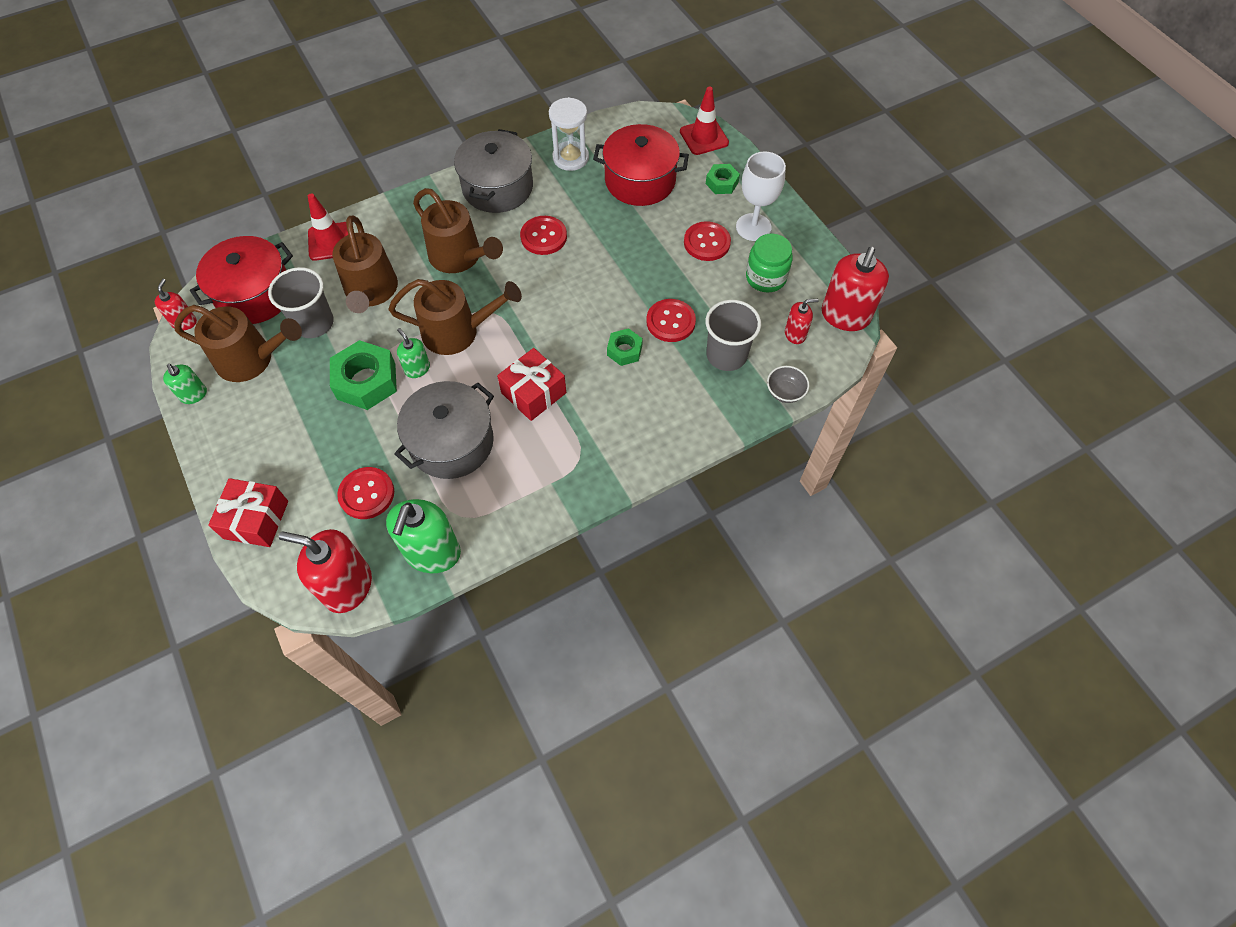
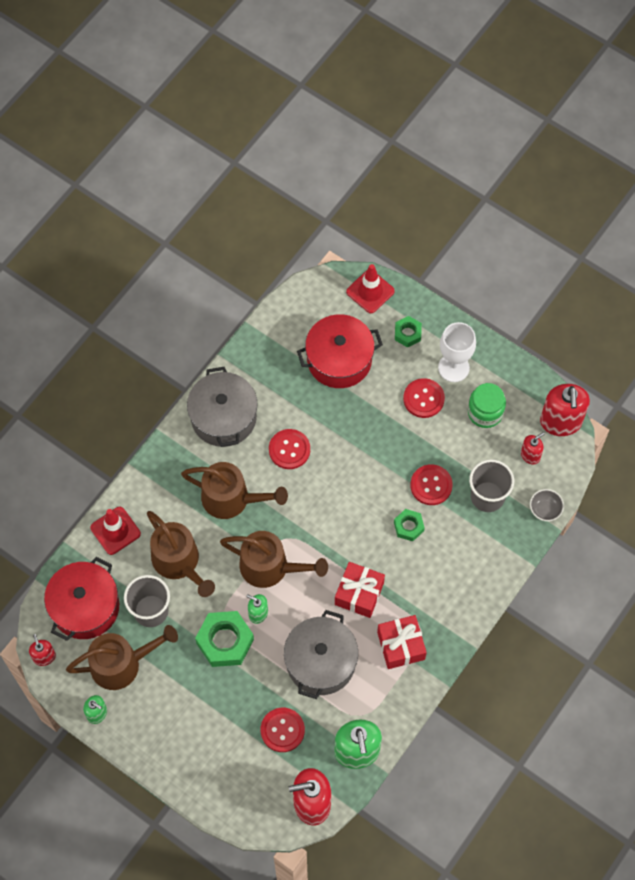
camera: 25 degrees left, 5 degrees up
(256, 520) = (214, 786): red gift -> red gift (401, 645)
(458, 331) = (270, 567): brown watering can -> brown watering can turned 45 degrees clockwise
(570, 158) = (268, 360): white hourglass -> none

